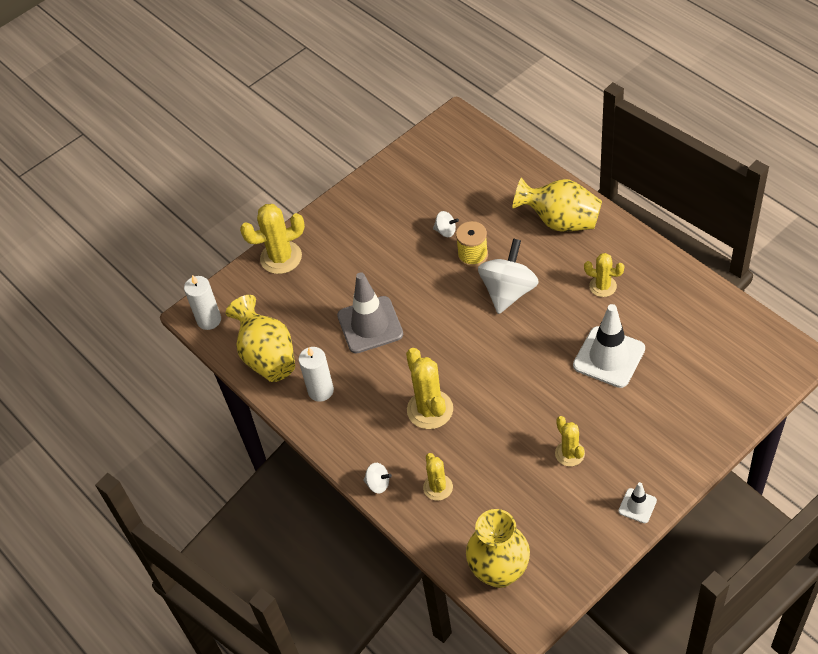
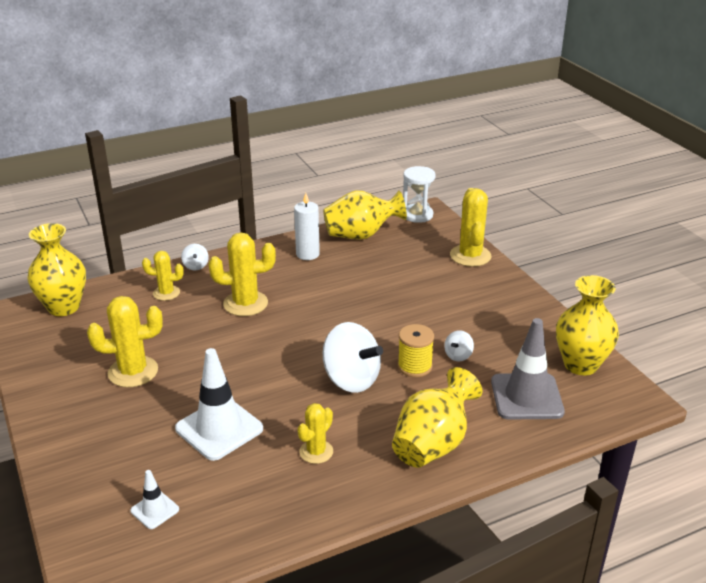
camera: 100 degrees right, 20 degrees down
(209, 320) = (417, 215): white candle -> white hourglass
(370, 325) = (362, 289): grey traffic cone -> grey traffic cone (526, 397)
(378, 484) = (196, 266): white spinning top -> white spinning top turned 45 degrees counterclockwise
(426, 156) = (580, 364): none -> yellow vase
(569, 453) = (133, 372): yellow cactus -> yellow cactus, size x1.63
(637, 506) = (43, 399): white traffic cone -> white traffic cone (155, 510)

